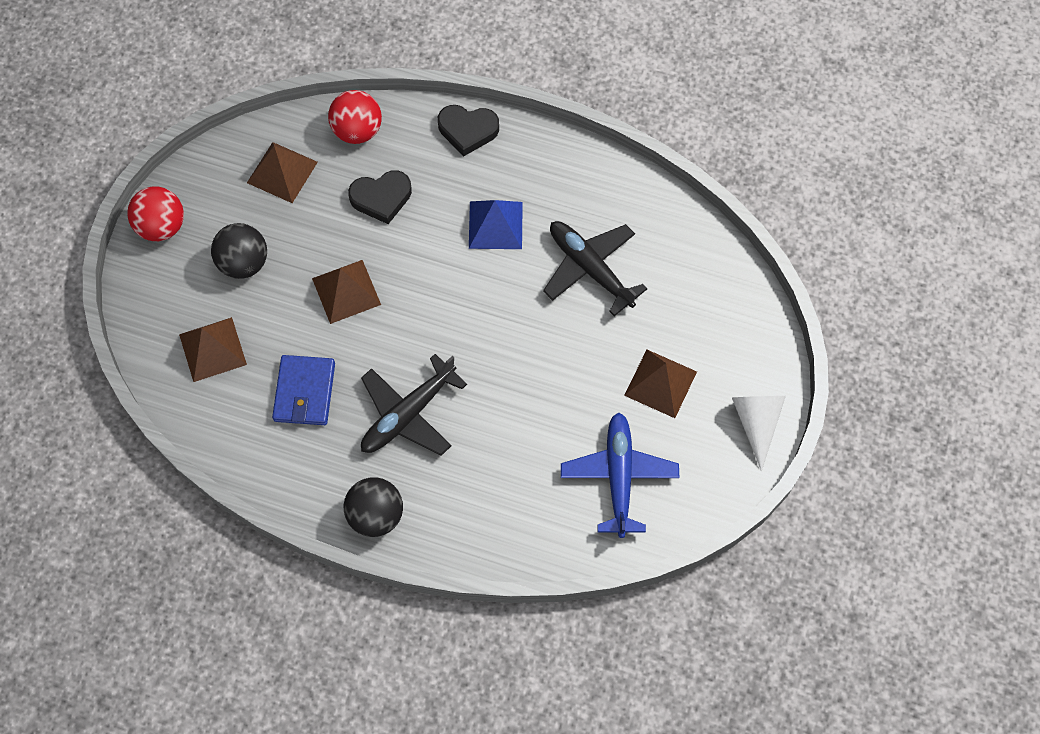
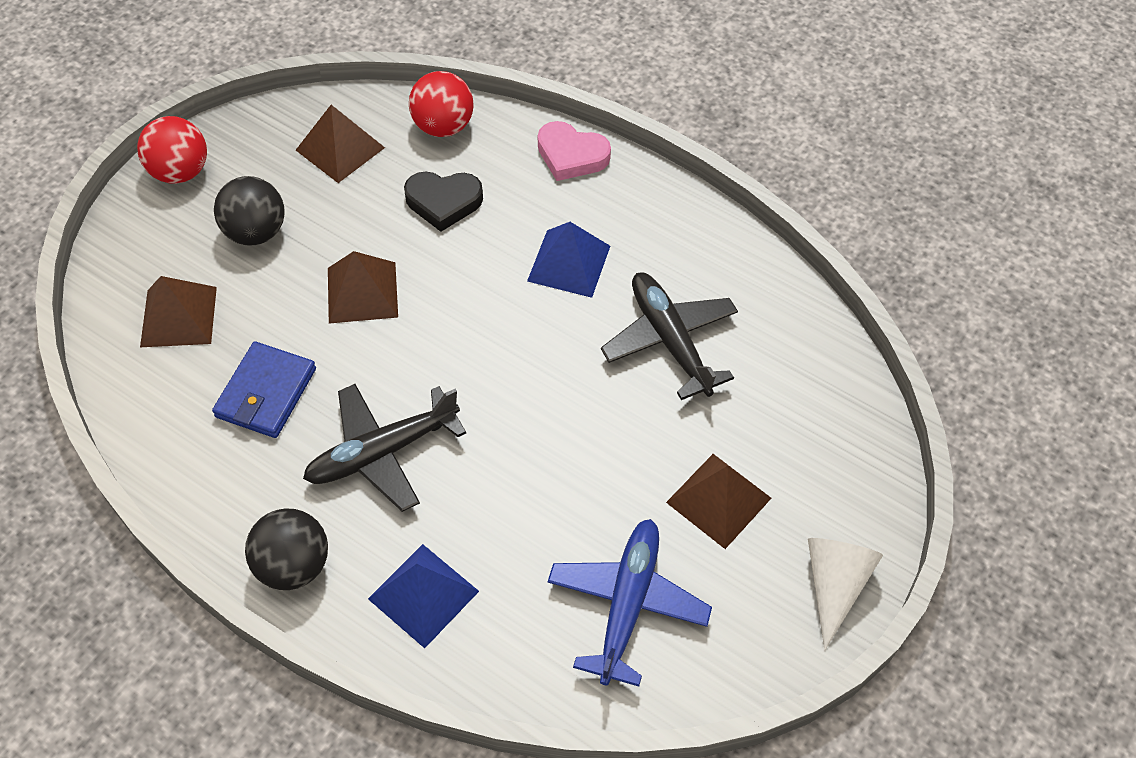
camera: 15 degrees right, 10 degrees down
(468, 130) = (571, 155): black heart -> pink heart
(475, 510) = (423, 595): none -> blue pyramid

